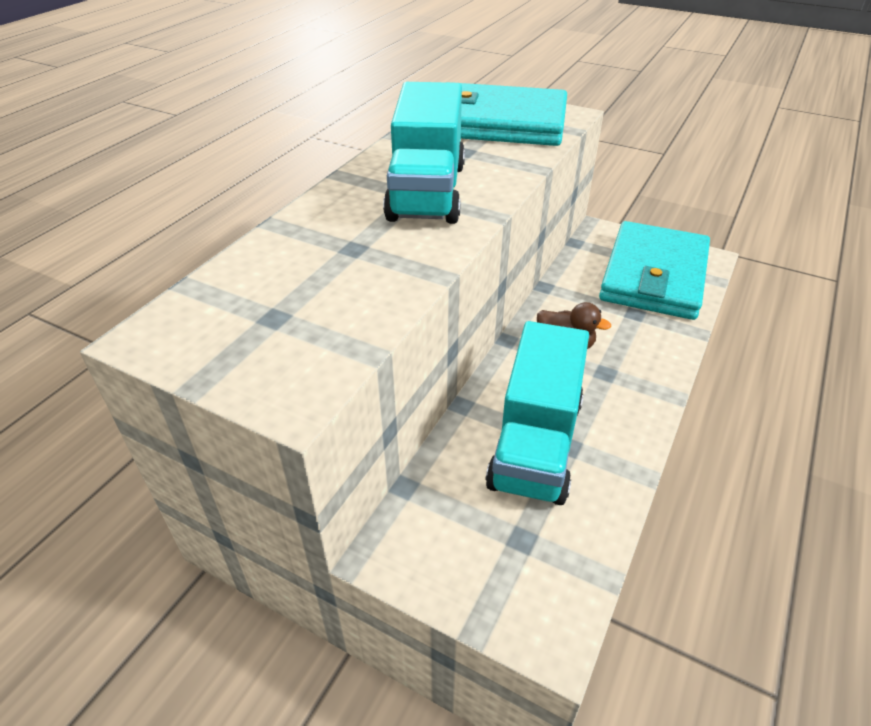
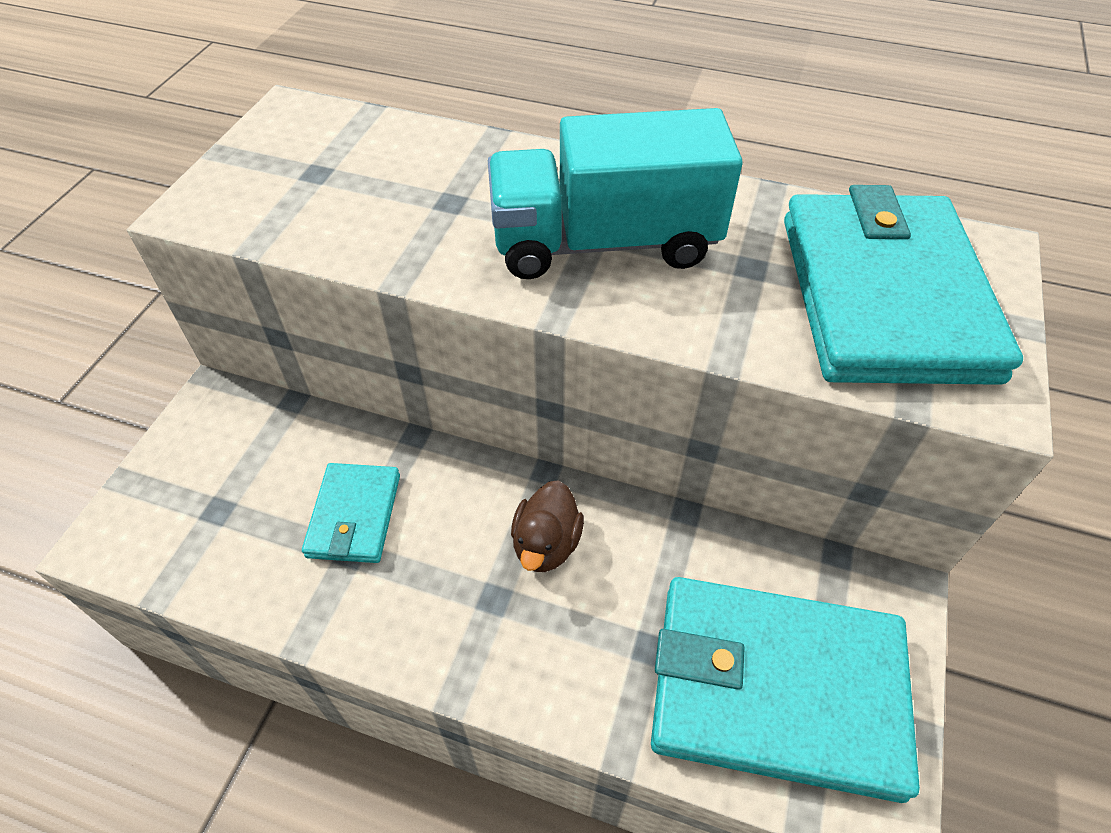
camera: 80 degrees right, 10 degrees up
(535, 443) = (354, 516): turquoise truck -> turquoise wallet

